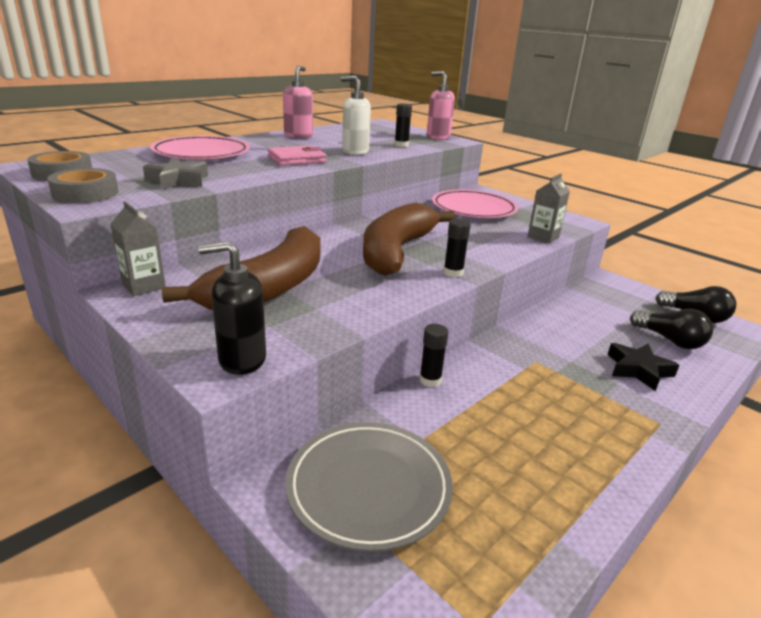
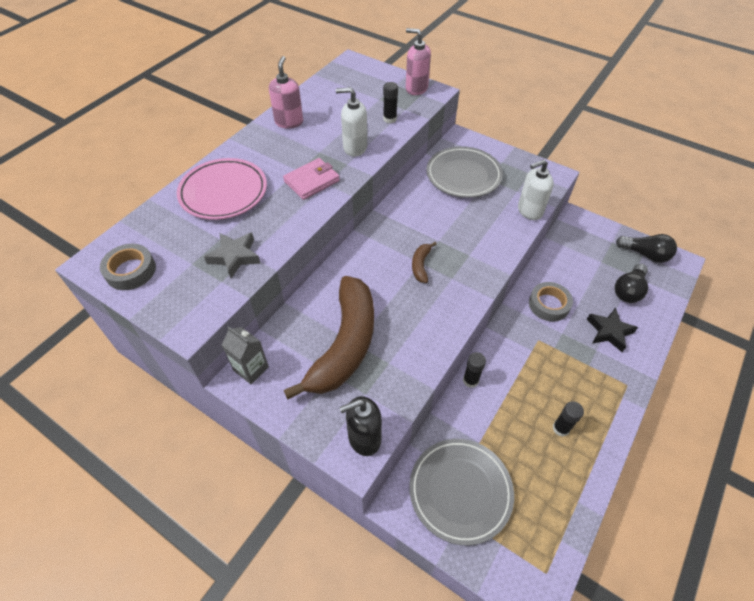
camera: 10 degrees left, 25 degrees up
(85, 193) = (175, 304): grey tape -> grey tape (549, 304)
(396, 251) = (421, 265): brown banana -> brown banana, size x0.40
(453, 273) = (473, 287): black glue stick -> black glue stick (561, 428)
(473, 209) = (463, 175): pink plate -> grey plate
(543, 237) = (529, 211): grey carton -> white soap dispenser
(670, 340) = (628, 290): black light bulb -> black light bulb turned 90 degrees clockwise

